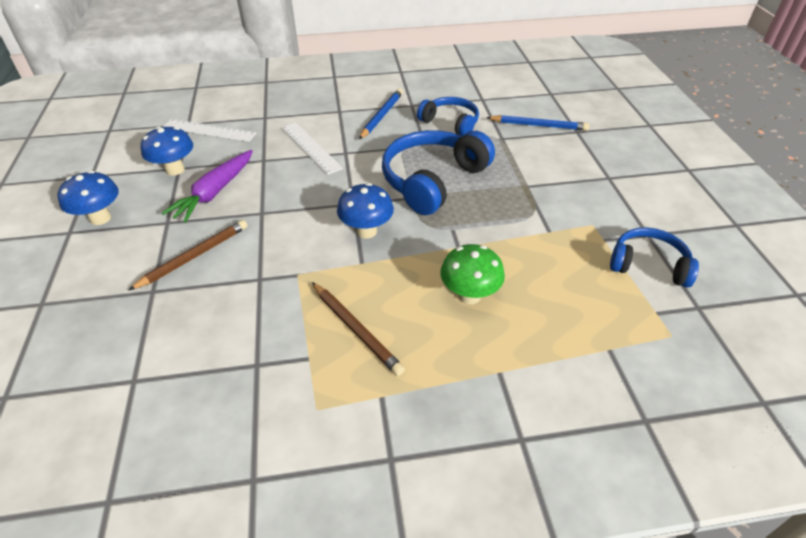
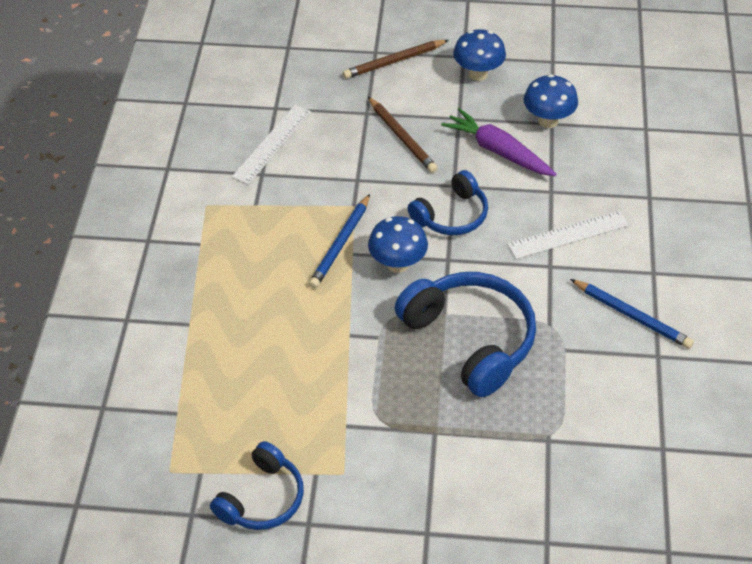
camera: 105 degrees right, 5 degrees up
(209, 130) = (625, 146): white ruler -> white ruler (272, 144)
(356, 329) = (272, 238): brown pencil -> brown pencil (394, 61)
(450, 123) = (599, 390): blue headphones -> blue headphones (451, 215)
(469, 295) = (280, 326): green mushroom -> none
(539, 125) = (572, 497): blue pencil -> blue pencil (340, 244)

